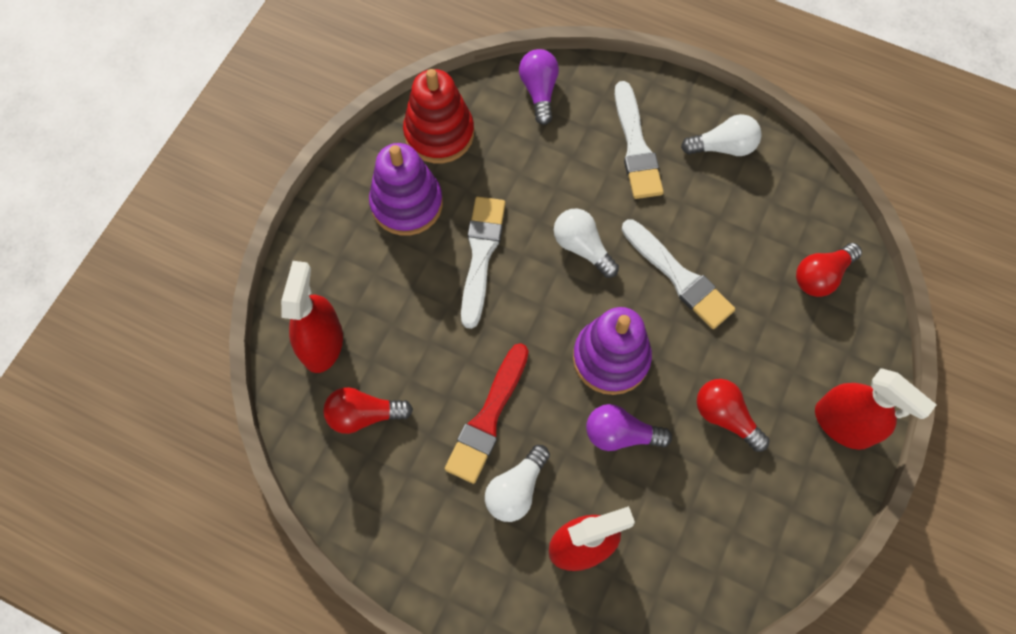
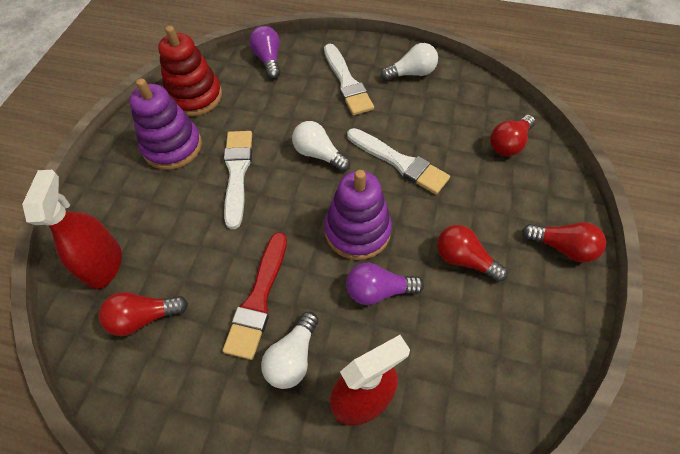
camera: 10 degrees left, 10 degrees down
(843, 424) = (562, 247): red spray bottle -> red light bulb

